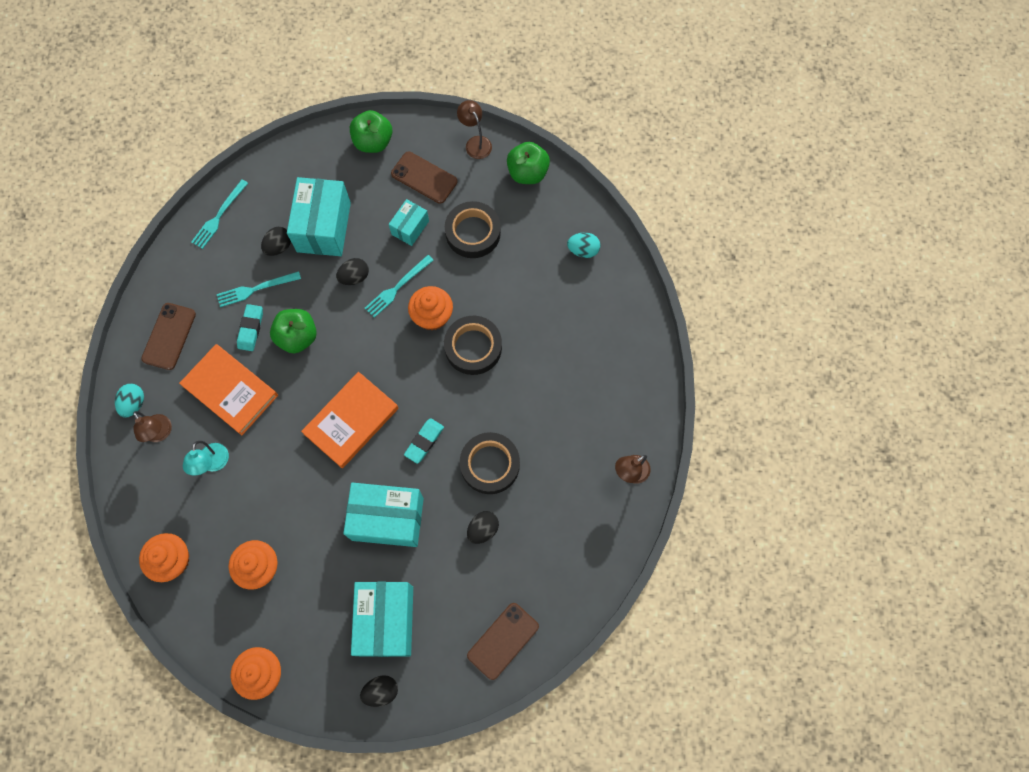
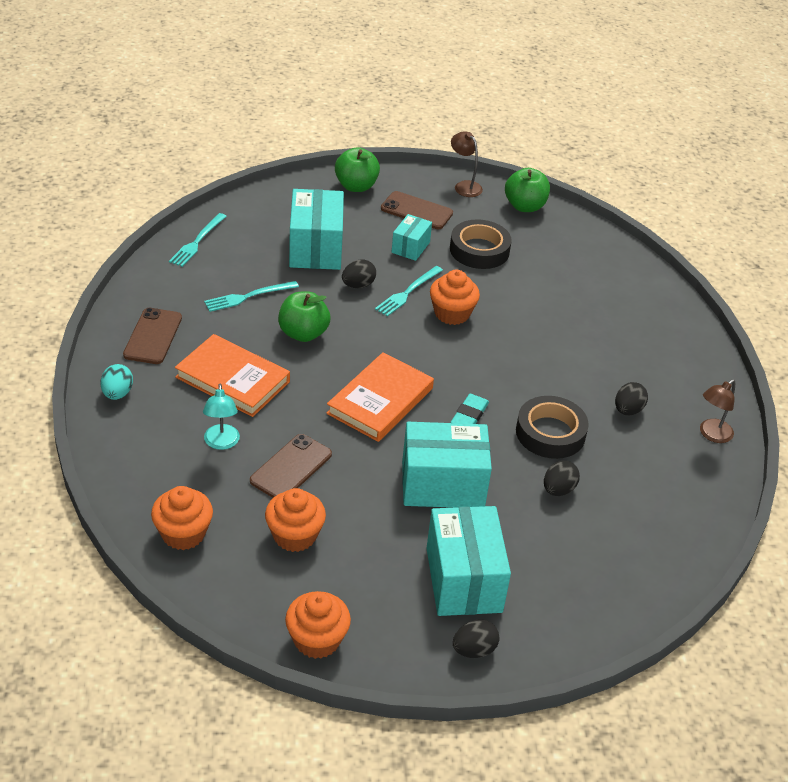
camera: 10 degrees left, 30 degrees down
(160, 433) = (153, 418): brown lamp -> none
(251, 329) = (248, 328): turquoise eraser -> none
(279, 247) = (268, 263): black egg -> black egg (628, 410)
(473, 347) = (504, 337): black tape -> none
(503, 641) = (612, 592): brown phone -> brown phone (291, 468)
(583, 250) = (600, 261): turquoise egg -> none

